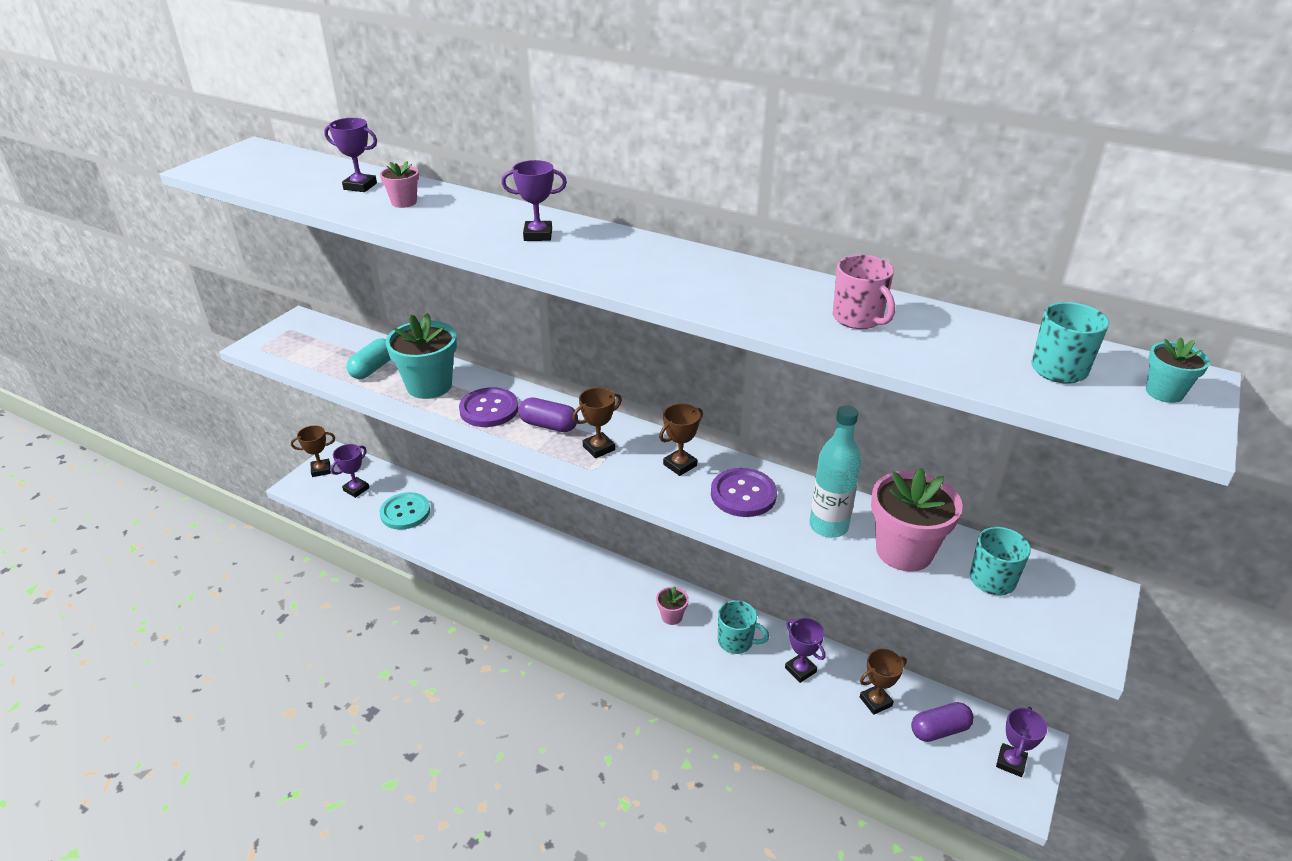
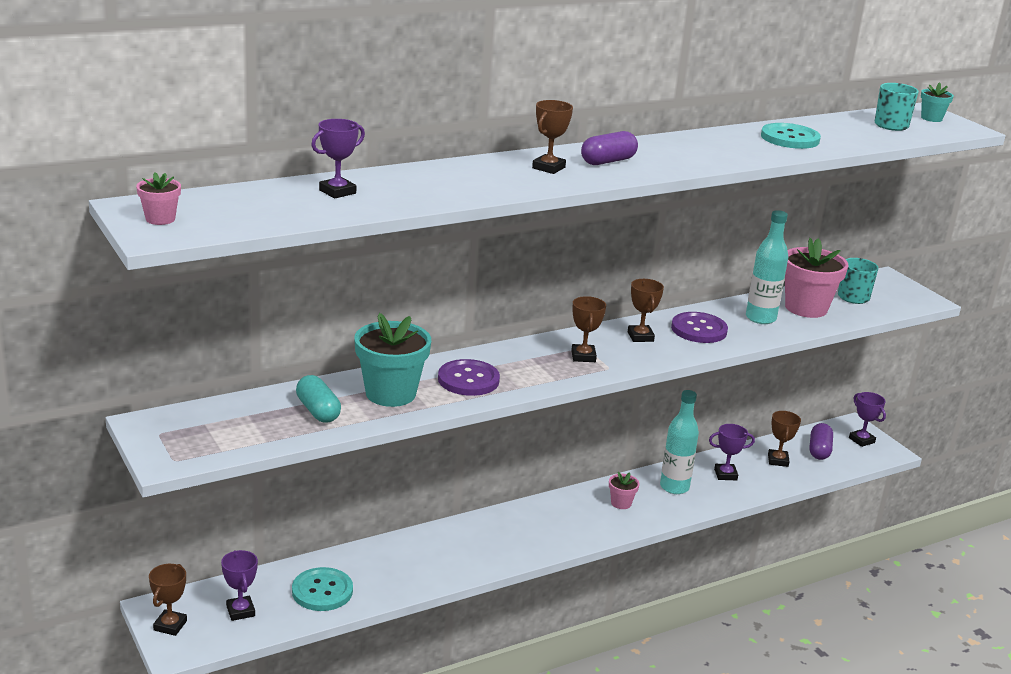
camera: 60 degrees left, 10 degrees down
(404, 202) = (406, 187): pink flower pot -> pink flower pot (160, 219)
(538, 235) = (548, 168): purple trophy -> brown trophy
(549, 425) = (526, 364): purple capsule -> purple capsule (608, 161)
(736, 641) = (674, 487): turquoise mug -> turquoise bottle
(858, 318) = (790, 138): pink mug -> turquoise button

